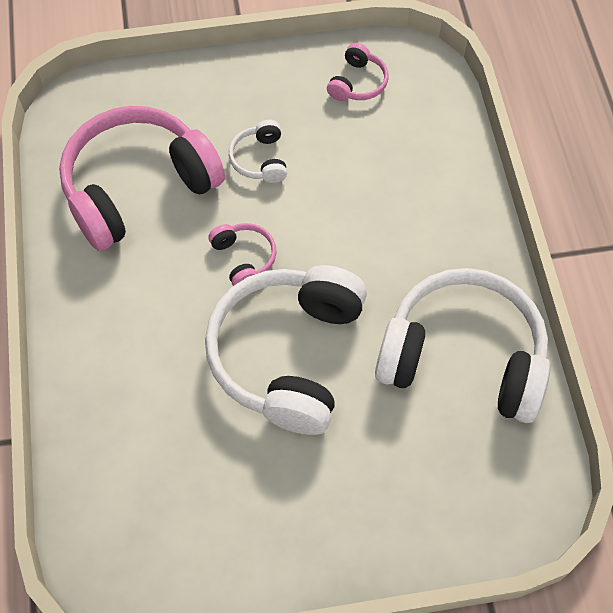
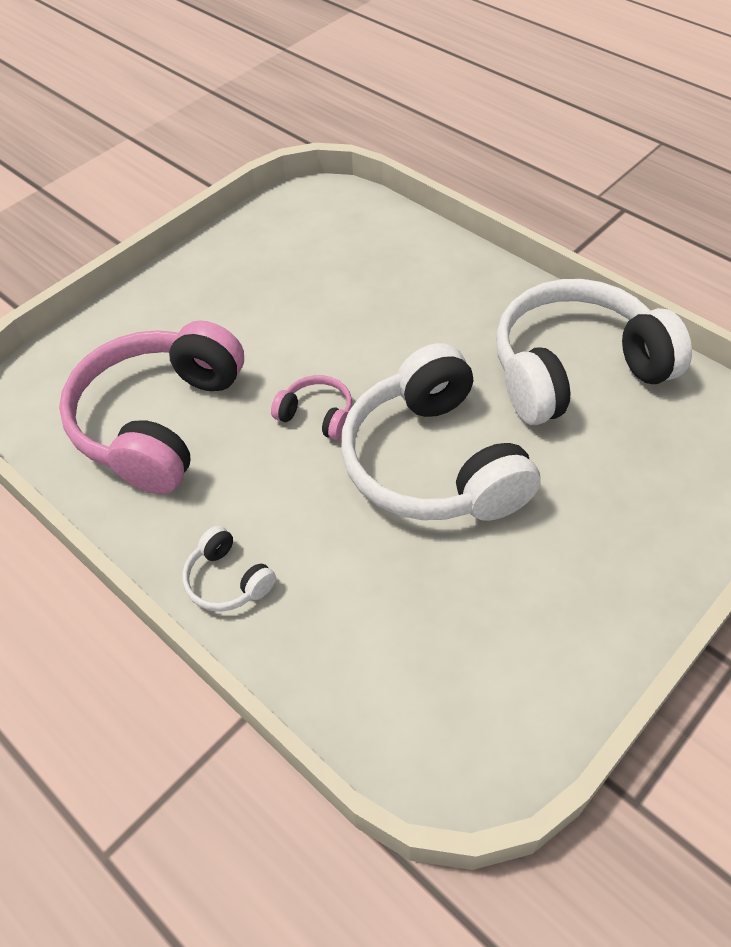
camera: 35 degrees left, 10 degrees down
(260, 159) = (255, 334): white headphones -> white headphones (228, 580)
(357, 83) = (284, 235): pink headphones -> none

